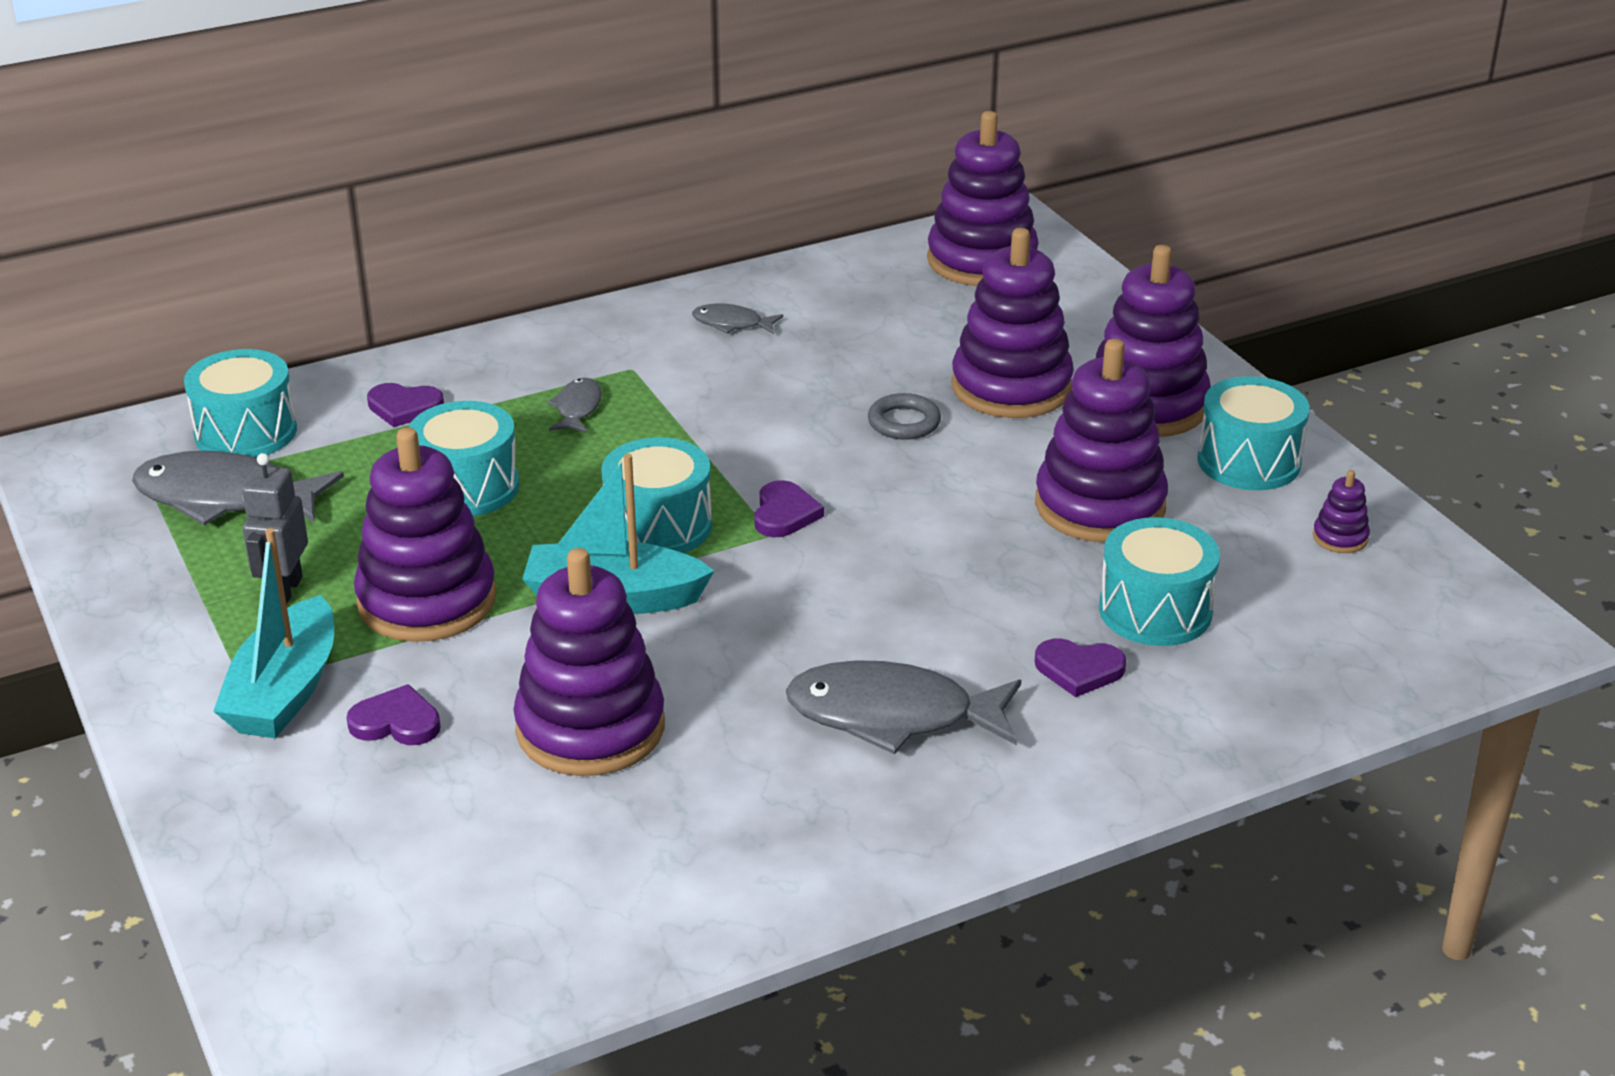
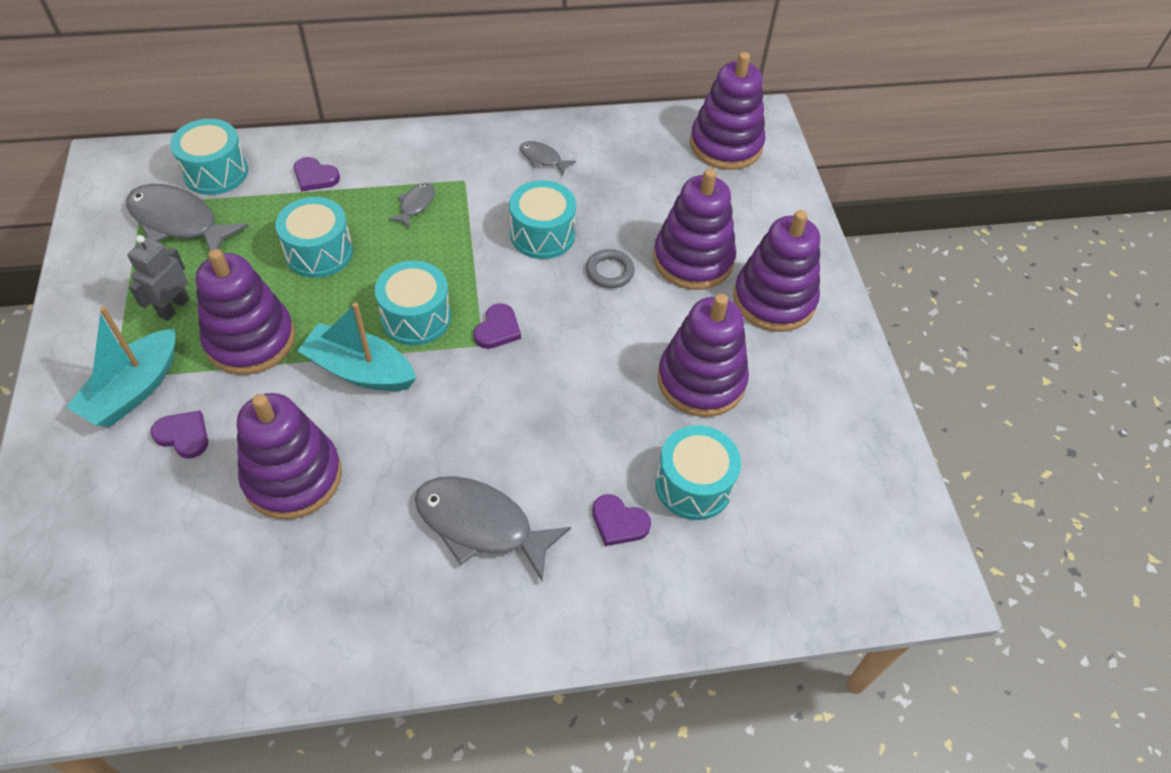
camera: 15 degrees right, 20 degrees up
(1248, 461) = (819, 369): turquoise drum -> turquoise drum (542, 235)
(1340, 538) = (849, 456): purple stacking toy -> none

